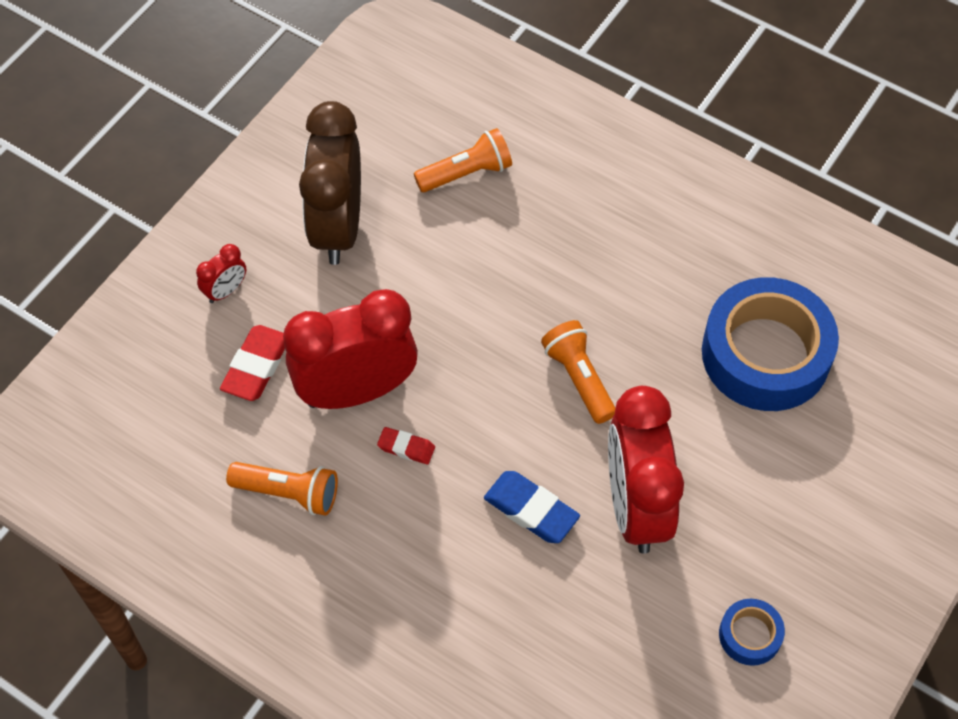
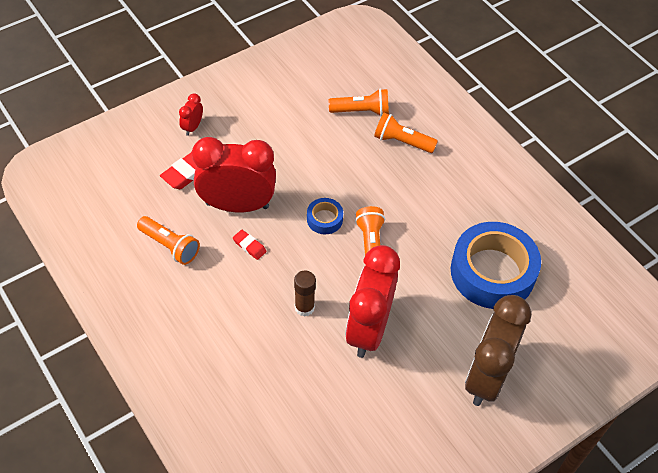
camera: 20 degrees right, 5 degrees down
(226, 291) = (192, 127): red clock -> red clock turned 135 degrees clockwise
(337, 227) = (272, 115): brown clock -> brown clock (486, 377)
(531, 510) = (304, 307): blue eraser -> brown glue stick
(548, 200) = (402, 142): none -> orange flashlight
(750, 635) = (402, 430): blue tape -> blue tape (324, 219)

